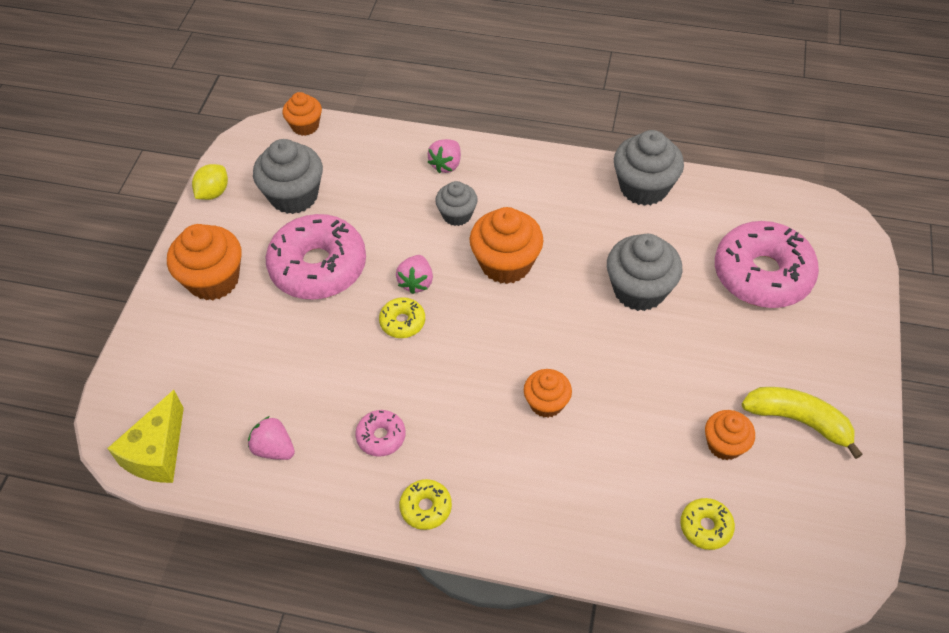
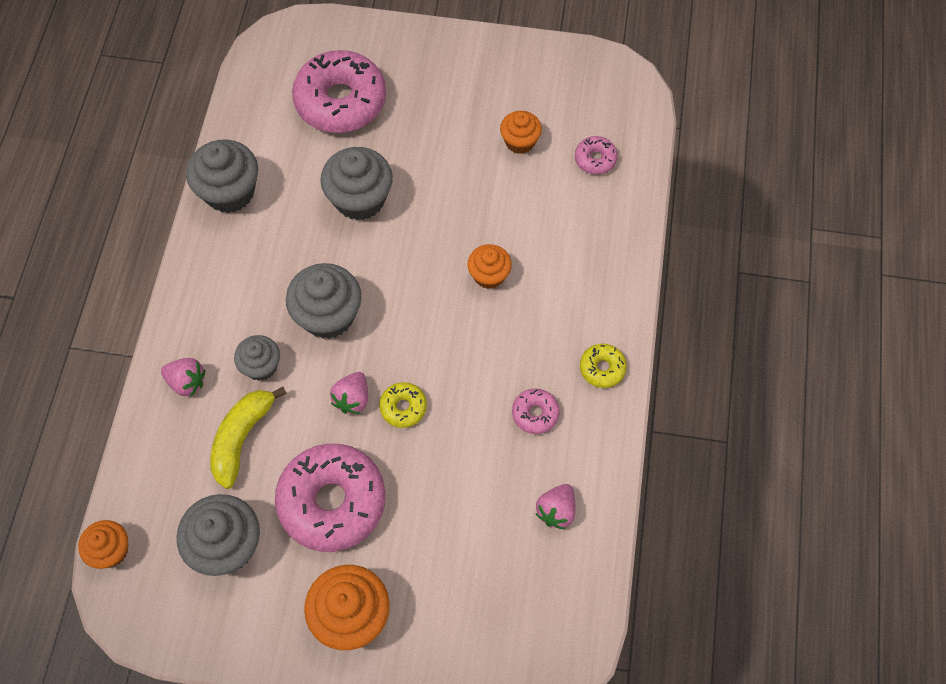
camera: 95 degrees left, 10 degrees up
(157, 453) = (571, 626): yellow cheese -> none
(213, 193) = (218, 644): yellow lemon -> none
(416, 282) = (352, 399): pink strawberry -> pink strawberry turned 105 degrees clockwise
(506, 263) = (328, 315): orange cupcake -> grey cupcake
(705, 527) = (595, 159): yellow donut -> pink donut
(798, 421) = (493, 89): yellow banana -> yellow banana (242, 438)

